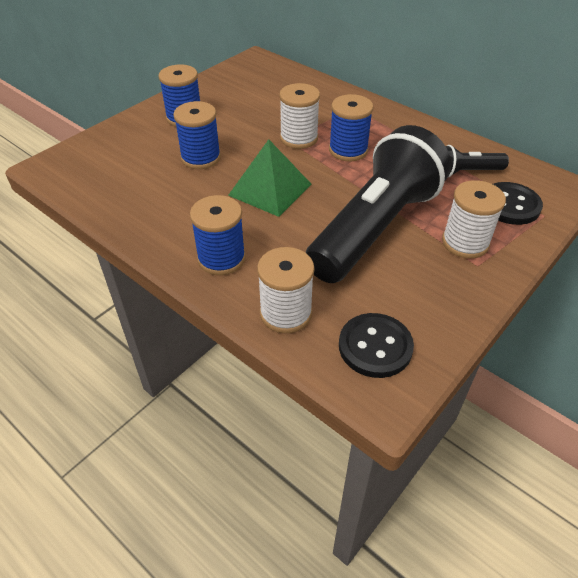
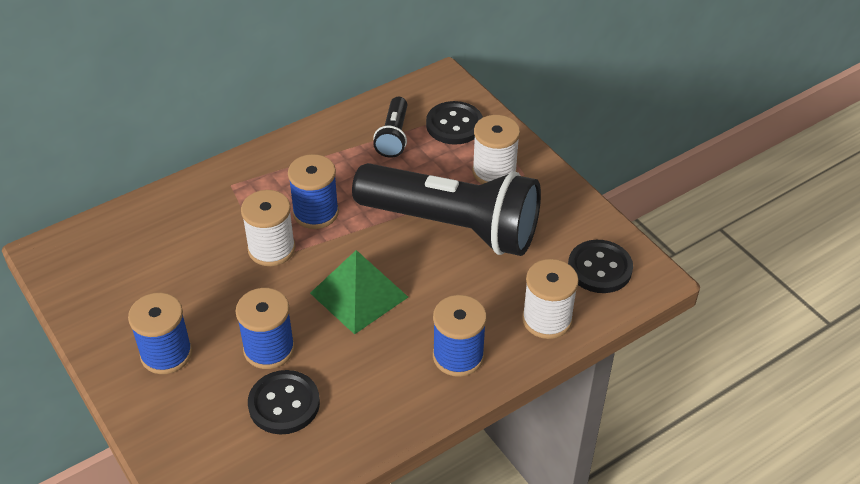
camera: 75 degrees left, 0 degrees up
(151, 175) = (284, 404): none -> black button
(375, 227) = (452, 226): black flashlight -> black flashlight turned 150 degrees clockwise

